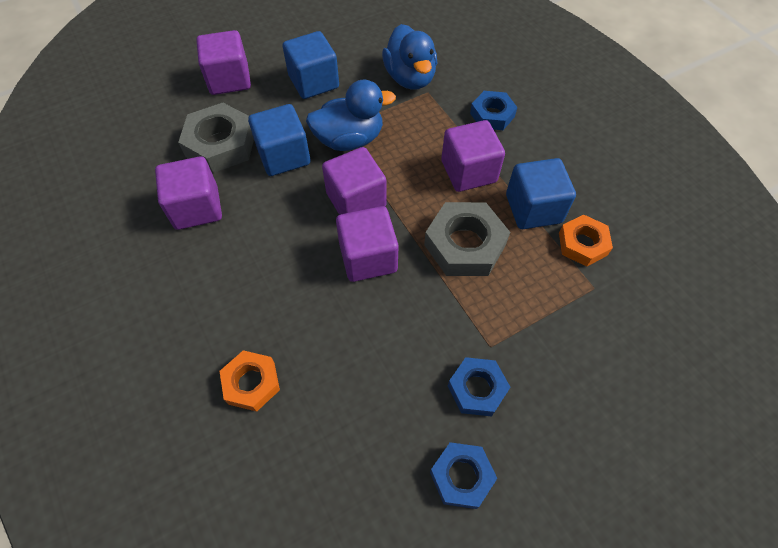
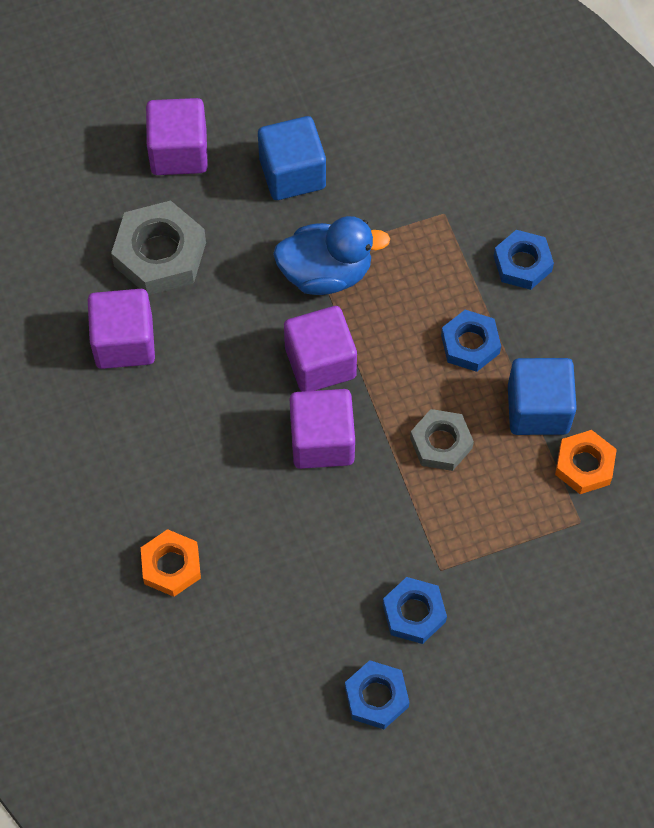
camera: 10 degrees right, 5 degrees up
(284, 156) = (238, 284): blue cube -> none
(410, 78) = (425, 186): blue duck -> none
(464, 245) = (441, 443): grey nut -> grey nut, size x0.63
(468, 171) = (470, 344): purple cube -> blue nut

